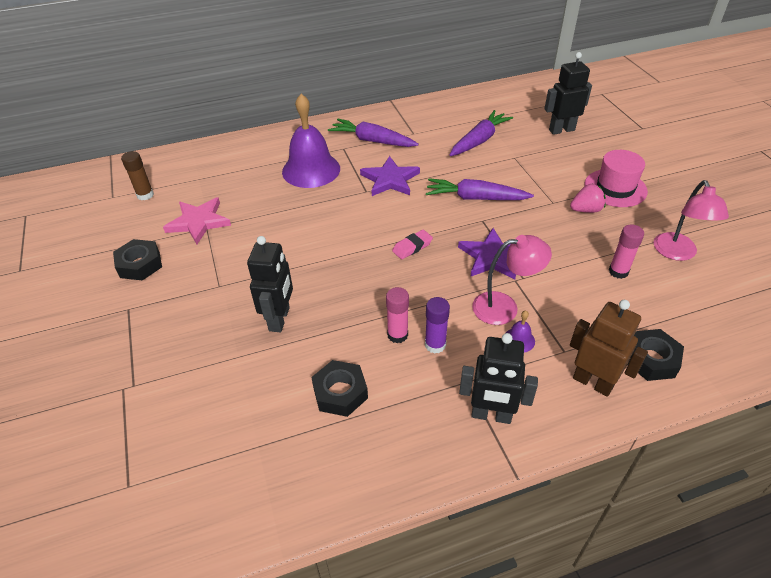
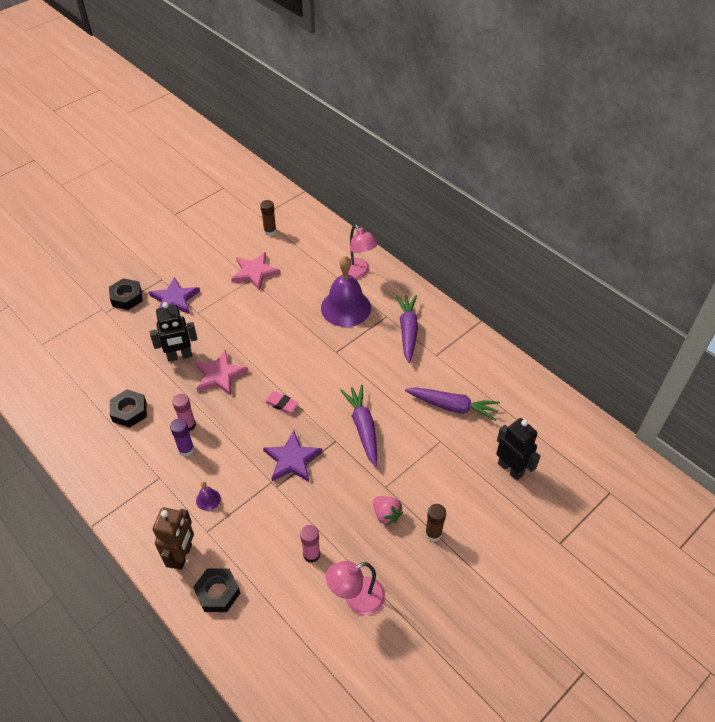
camera: 65 degrees right, 5 degrees up
(140, 264) = (201, 264): black nut -> black nut (127, 297)
(337, 288) = (219, 375): none -> pink star
(390, 179) = (359, 362): purple star -> purple star (174, 299)
(491, 415) = (135, 499): black robot -> none
(504, 307) = (239, 482): pink lamp -> pink lamp (358, 272)
(615, 188) = (433, 533): pink hat -> brown glue stick

